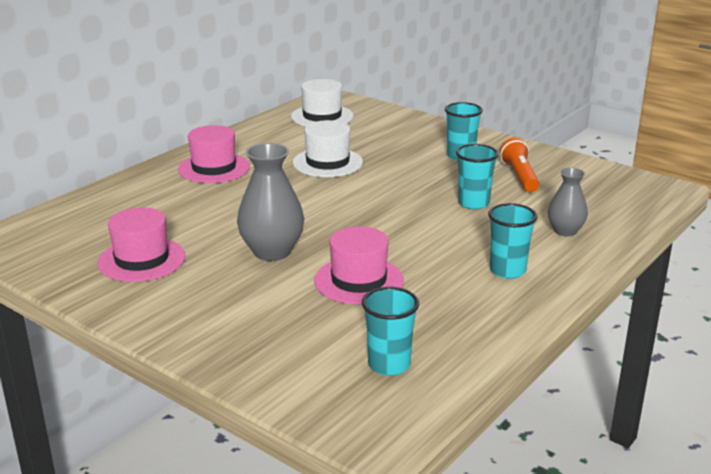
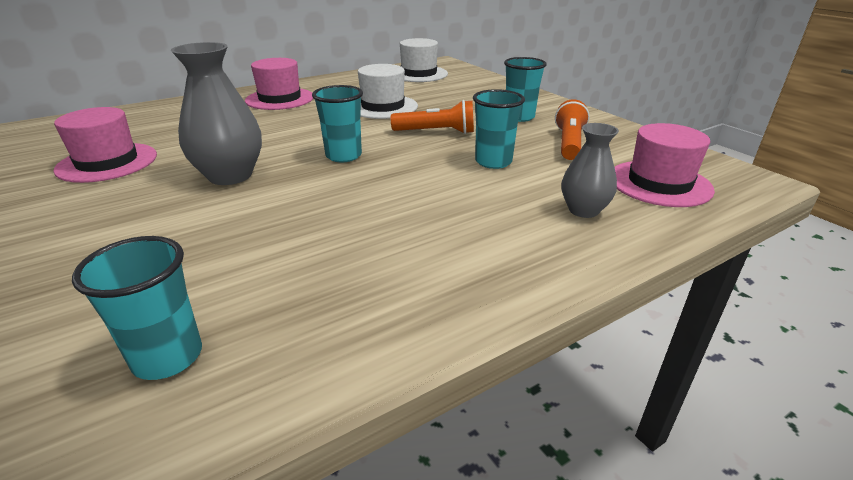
camera: 20 degrees right, 5 degrees up
(359, 280) = (276, 224): pink hat -> pink hat (659, 183)
(403, 182) = (436, 132): none -> orange flashlight
(507, 270) = (467, 247): turquoise cup -> turquoise cup (343, 156)

